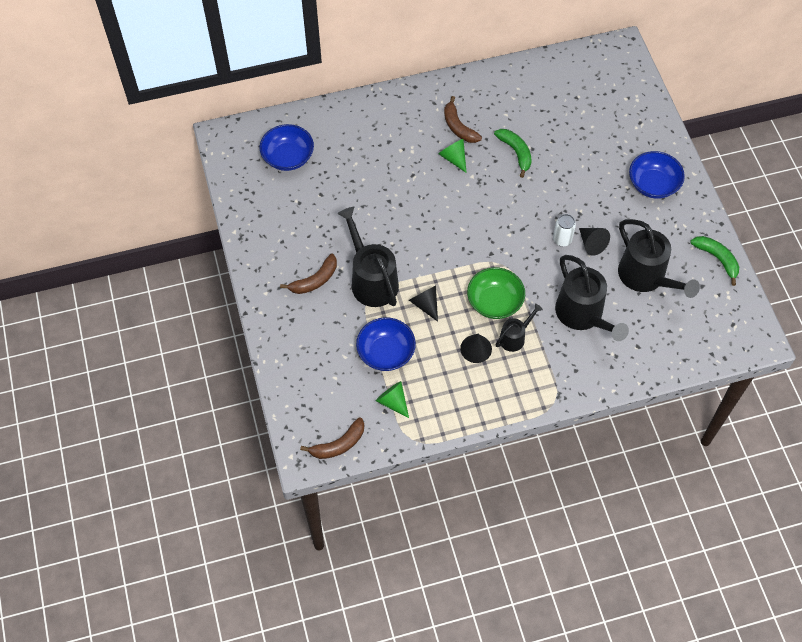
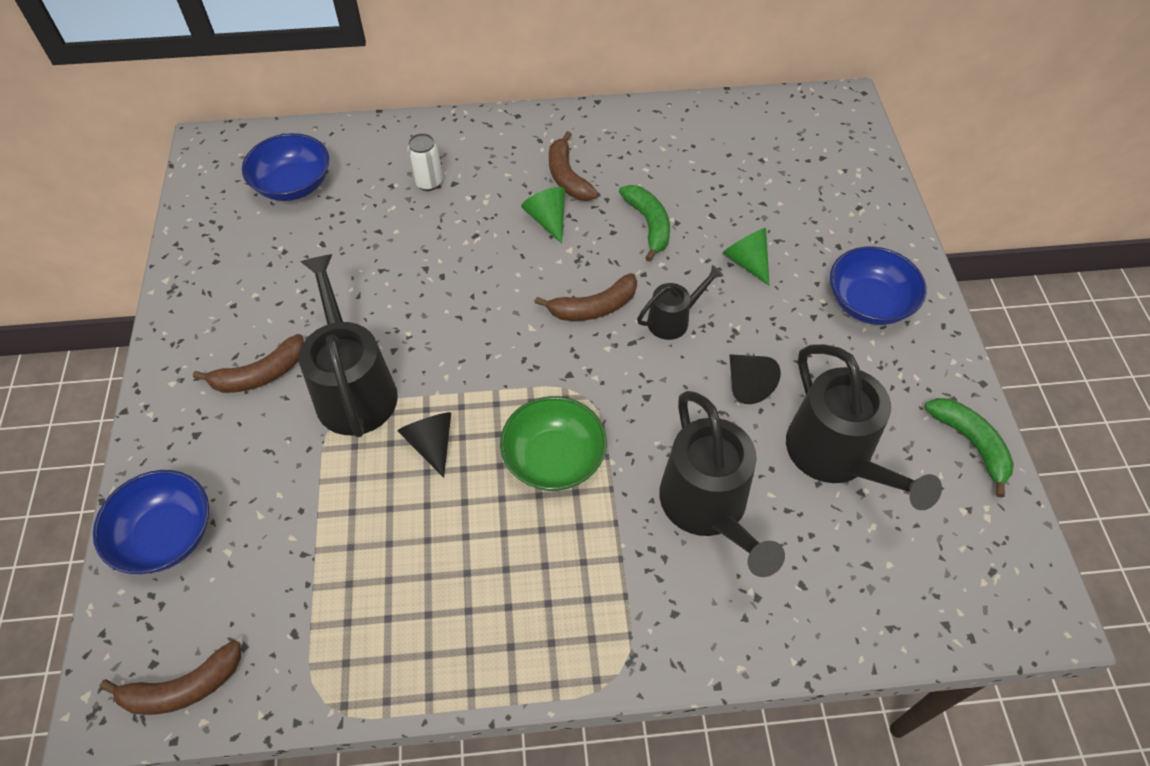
camera: 10 degrees right, 5 degrees down
(386, 352) = (334, 520): blue bowl -> blue bowl (166, 535)
(393, 401) = (314, 617): green cone -> green cone (747, 262)
(476, 348) = (497, 539): black cone -> none
(495, 211) = (594, 307): none -> brown banana
(515, 337) = (574, 529): black watering can -> black watering can (673, 320)
(562, 240) = (696, 370): white can -> white can (428, 182)

